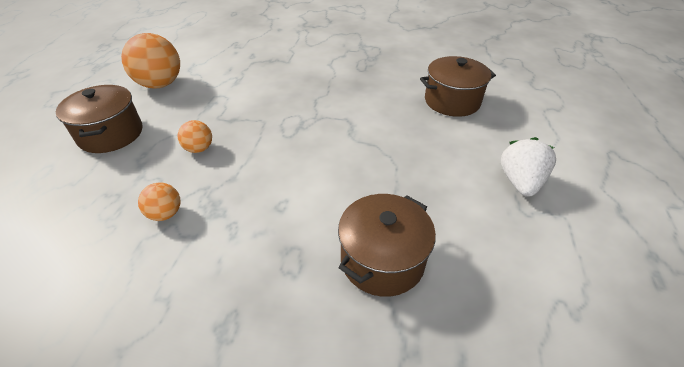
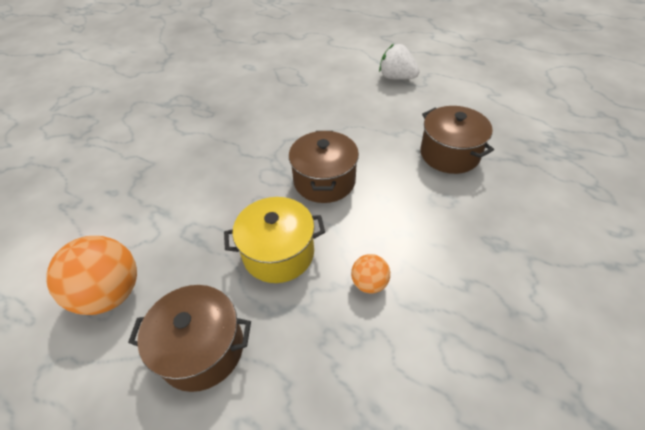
camera: 70 degrees left, 5 degrees up
(199, 149) = (278, 253): orange ball -> yellow pot
(452, 101) = (294, 78): brown pot -> brown pot (324, 181)

